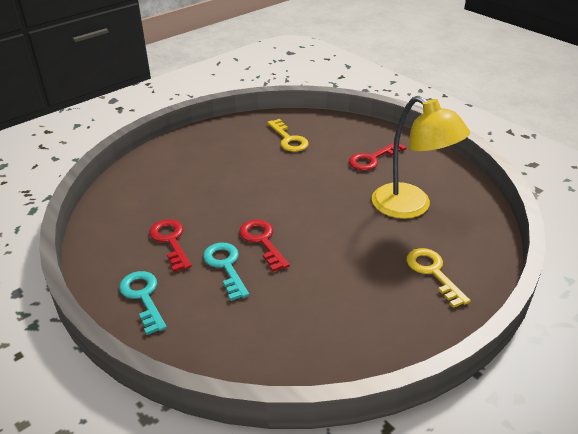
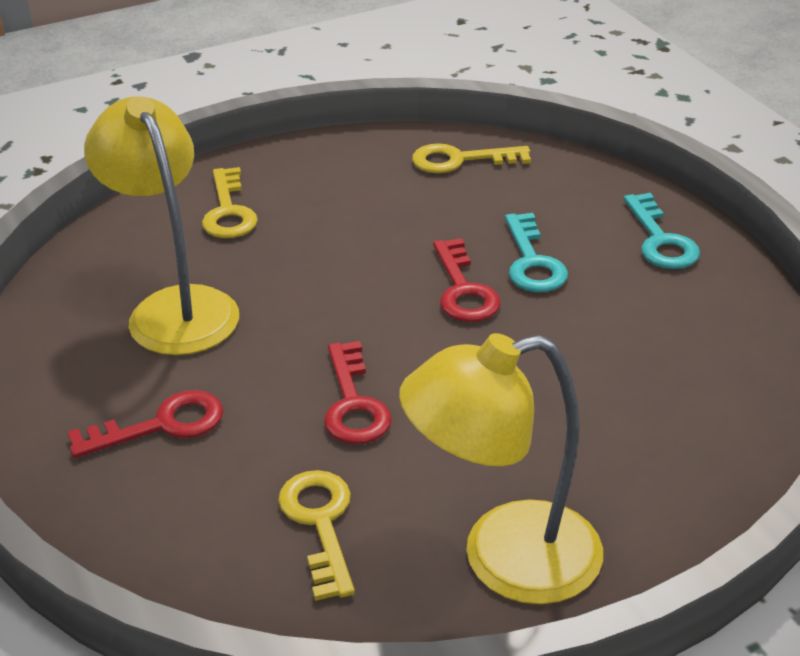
camera: 165 degrees left, 0 degrees up
(170, 241) = (623, 313): red key -> red key (353, 403)
(218, 139) = (504, 559): none -> yellow lamp
(296, 352) = (460, 160): none -> yellow key

